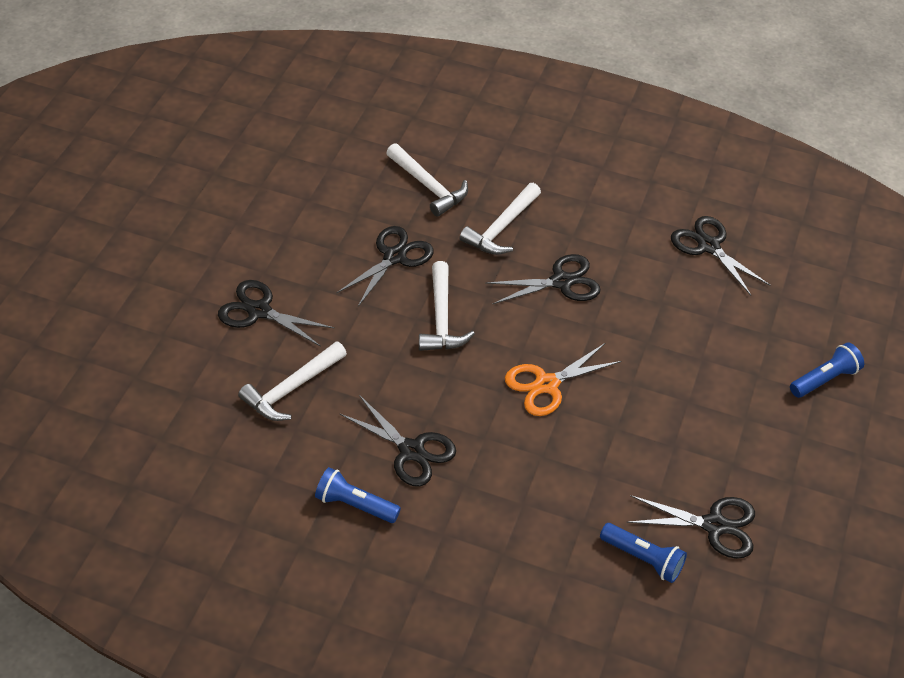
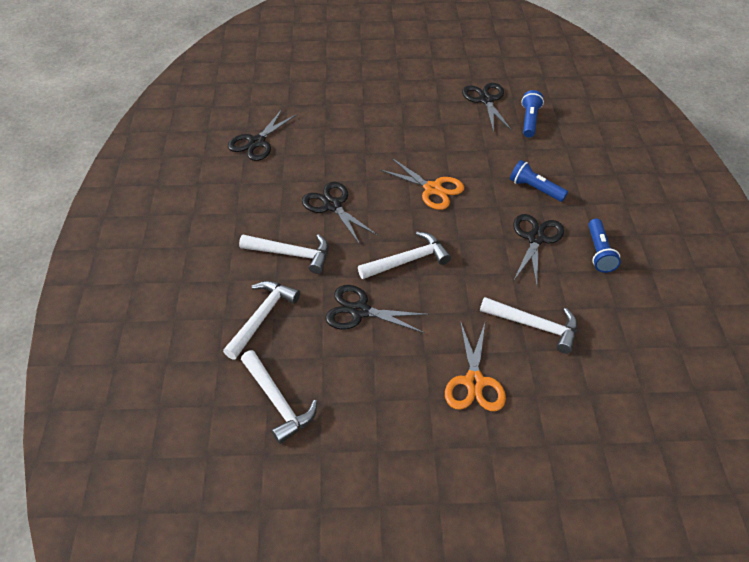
camera: 110 degrees left, 0 degrees up
(259, 311) = (474, 382): black scissors -> orange scissors
(327, 173) = (278, 401): none -> white hammer
(824, 379) = (349, 78): blue flashlight -> blue flashlight (535, 189)

